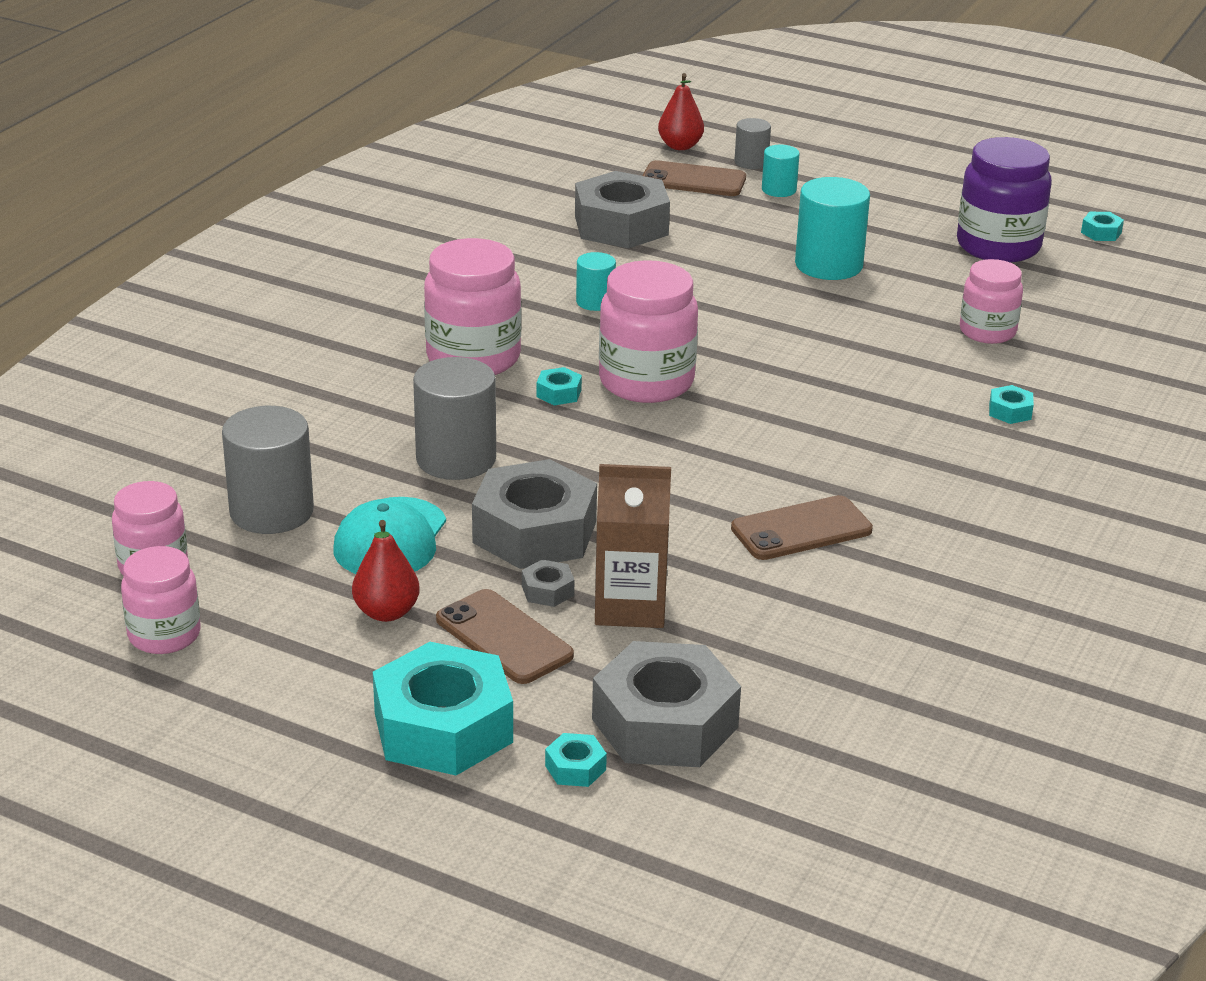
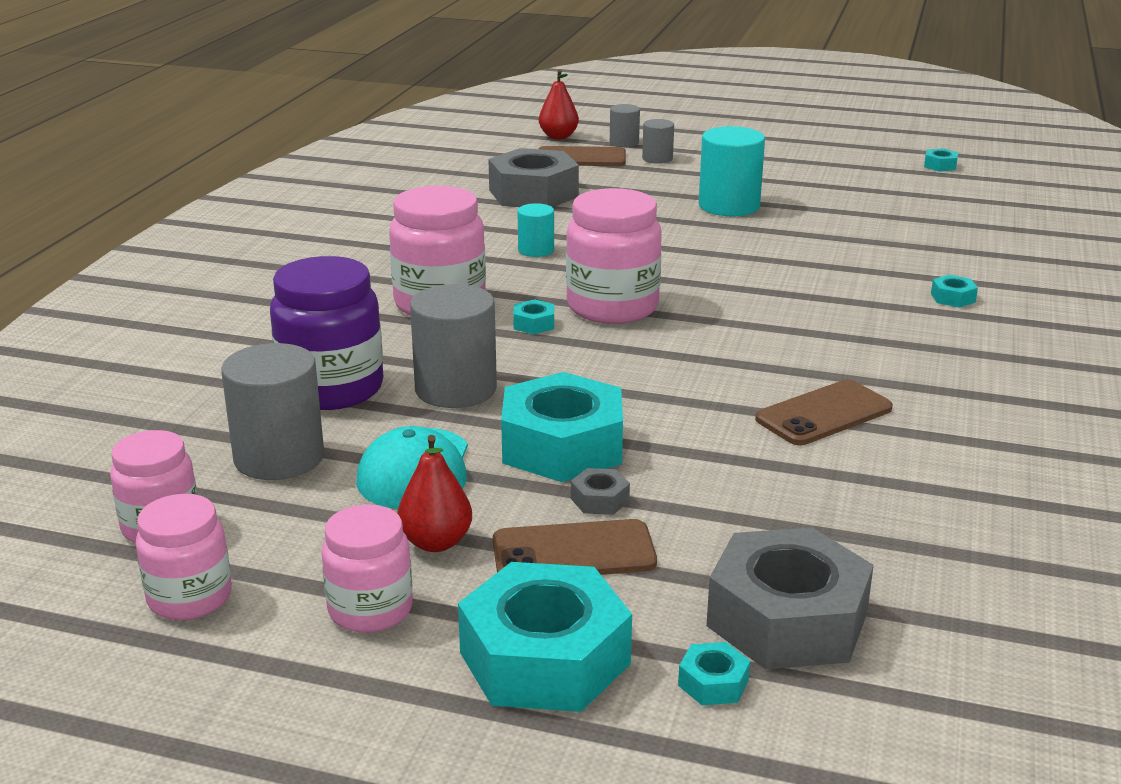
camera: 10 degrees left, 5 degrees down
(504, 637) = (573, 552): brown phone -> brown phone turned 45 degrees counterclockwise
(535, 532) = (562, 446): grey nut -> turquoise nut
(630, 606) = (692, 505): brown carton -> none
(779, 190) = (657, 158): turquoise cylinder -> grey cylinder
(987, 332) = (894, 241): pink jar -> pink jar (370, 610)
(998, 246) = (863, 181): purple jar -> purple jar (331, 389)

